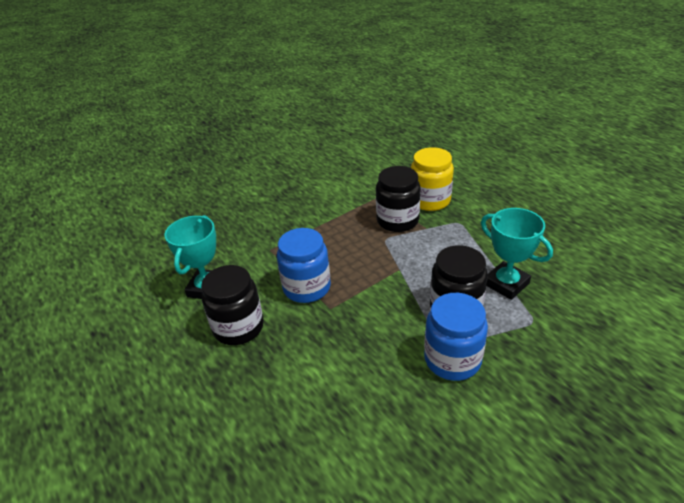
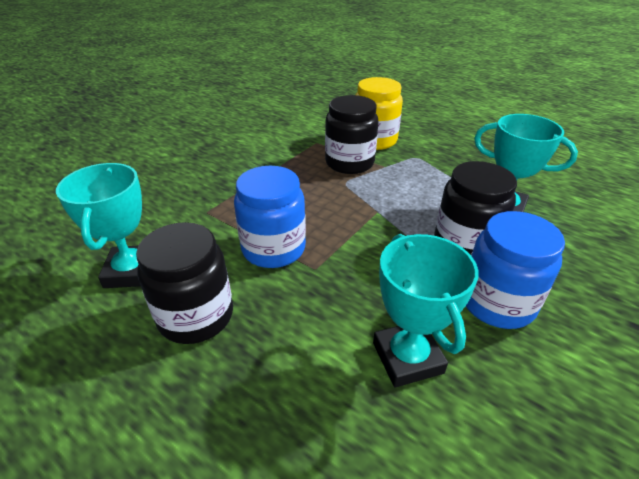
camera: 20 degrees left, 0 degrees up
(365, 384) = (407, 358): none -> turquoise trophy

